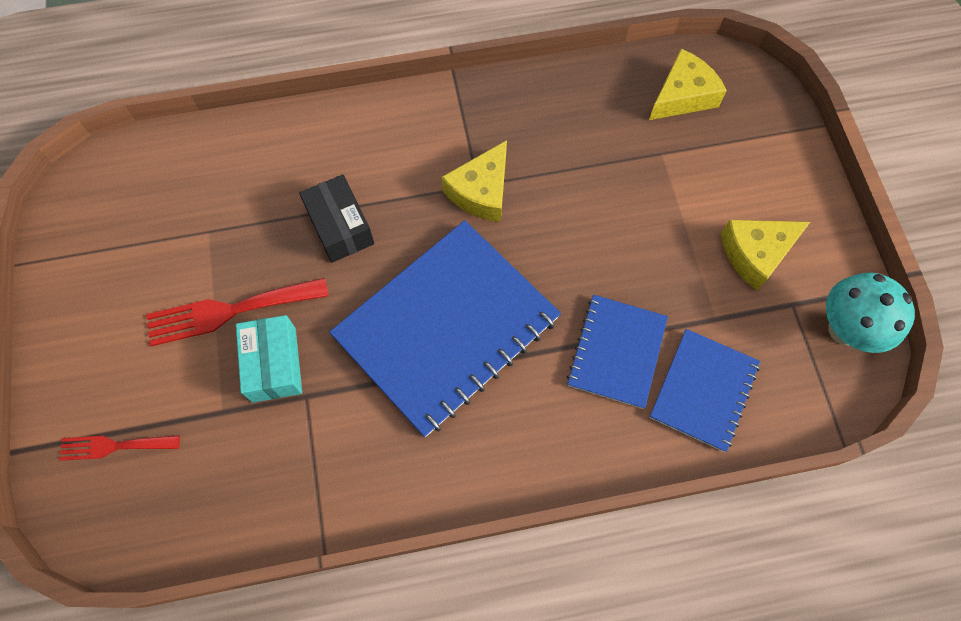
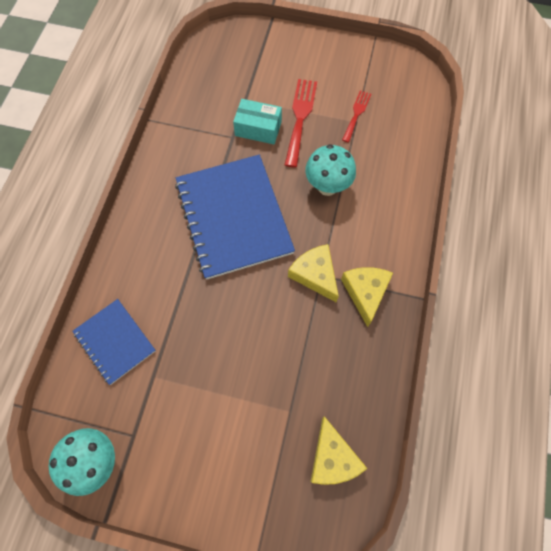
camera: 115 degrees right, 0 degrees up
(114, 446) = (252, 54): red fork -> red fork (356, 114)
(340, 227) = (327, 186): black box -> turquoise mushroom
(616, 352) = (167, 303): blue notebook -> none
(755, 254) = (180, 433): yellow cheese -> yellow cheese (365, 292)

